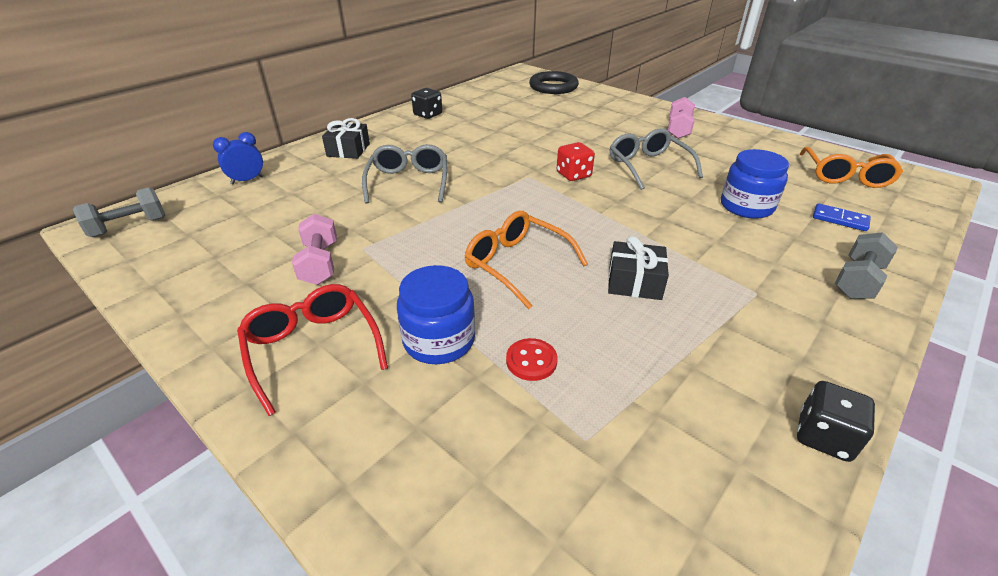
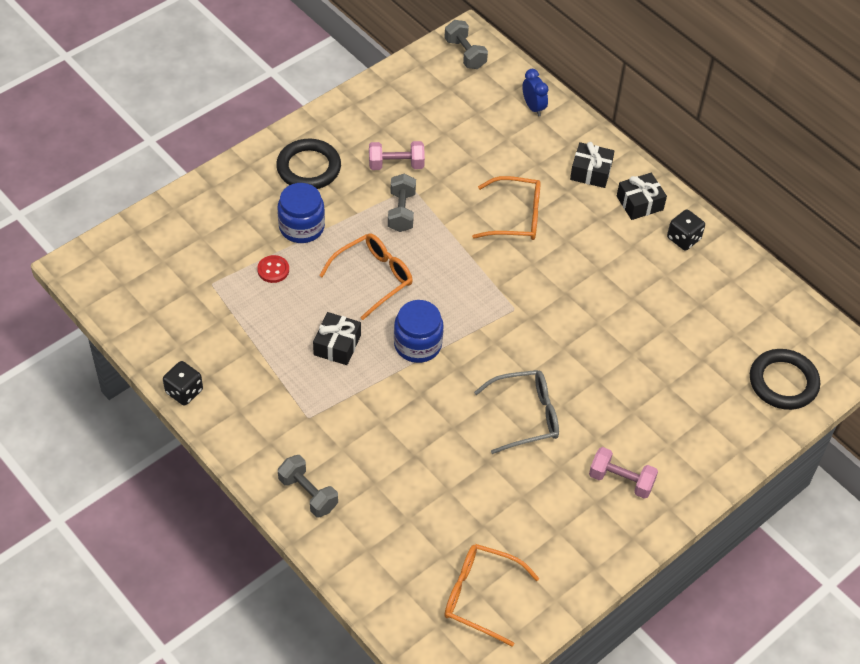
camera: 95 degrees right, 15 degrees up
(312, 348) = (308, 168): red glasses -> black ring
(388, 130) = (639, 203): none -> black gift
(404, 252) = (401, 212): none -> grey dumbbell
(408, 182) = (515, 217): grey glasses -> orange glasses
(573, 175) = (514, 346): red dice -> none
(746, 206) = (431, 469): blue jar -> blue jar (417, 344)
(840, 219) = (396, 536): blue domino -> none

